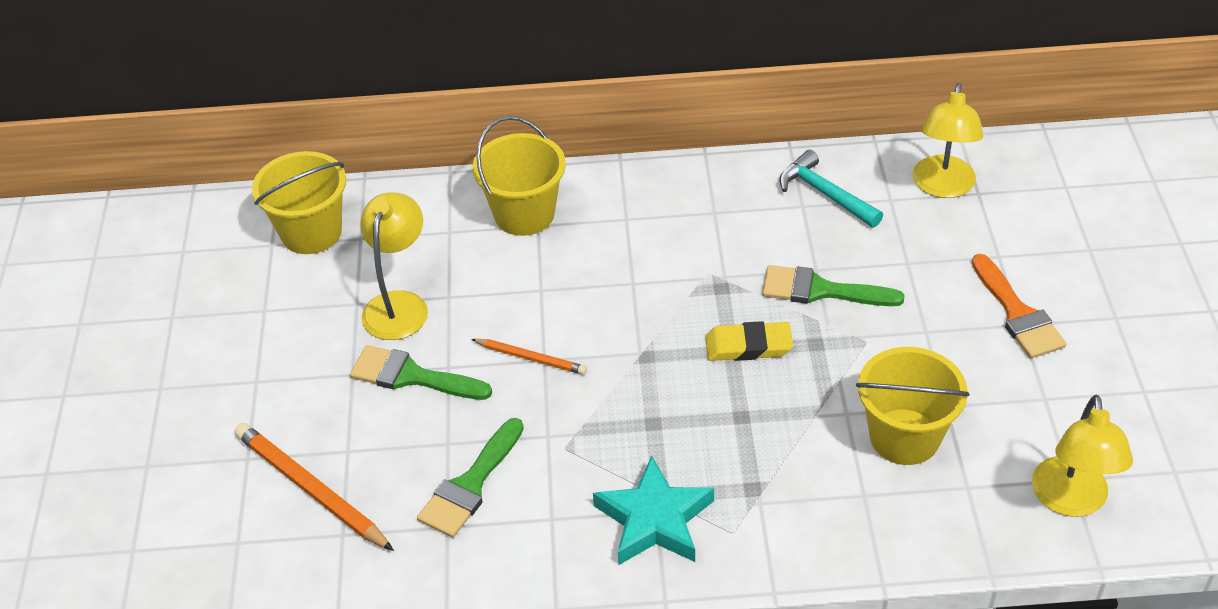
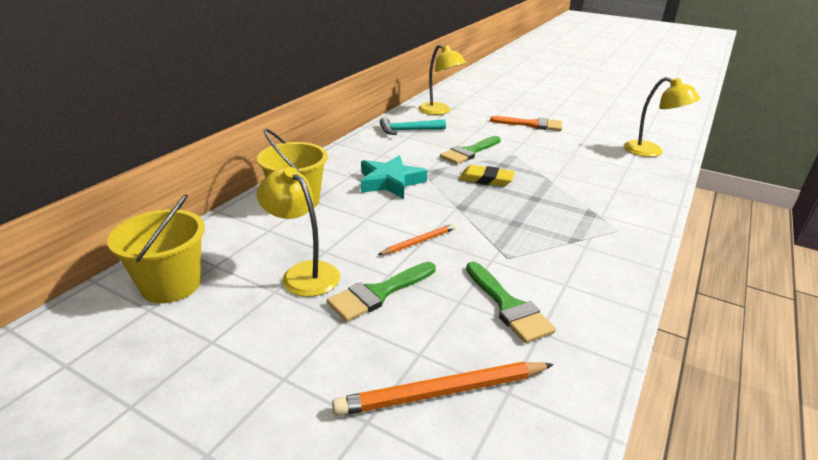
camera: 60 degrees left, 15 degrees down
(654, 519) = (592, 249): turquoise star -> turquoise star (390, 182)
(748, 346) = (486, 179): yellow eraser -> yellow eraser turned 75 degrees clockwise
(904, 437) = (585, 168): yellow bucket -> none

